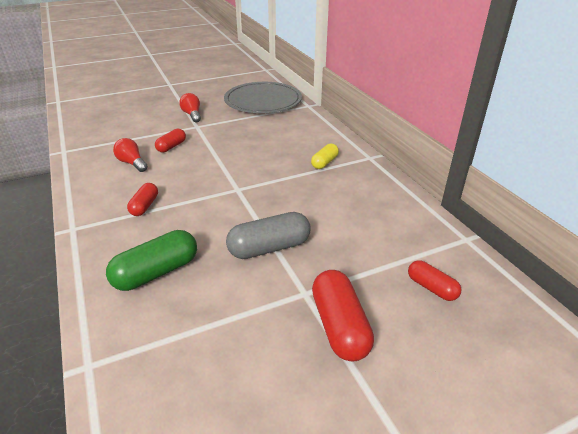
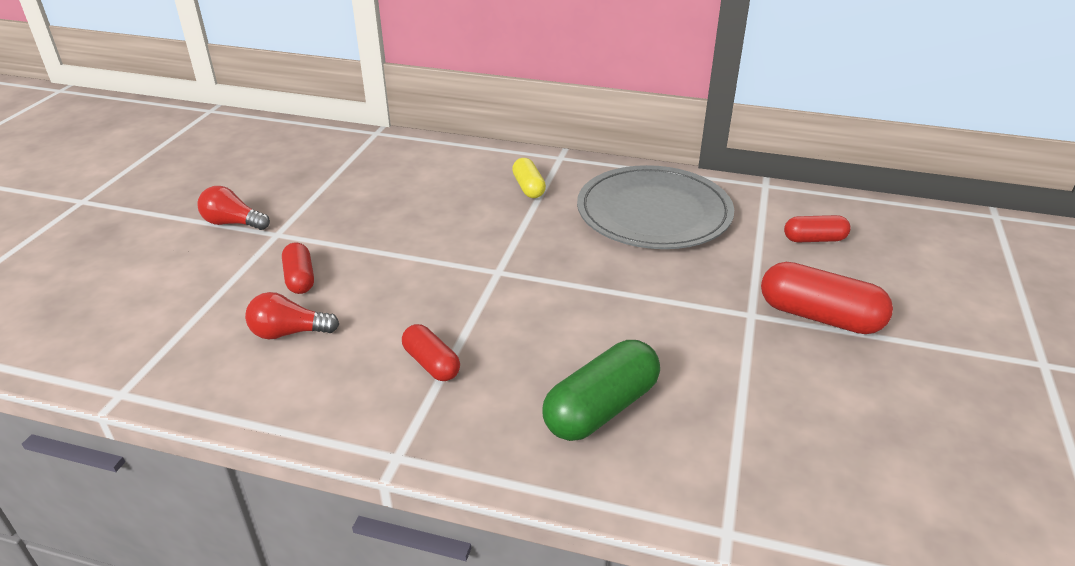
camera: 50 degrees left, 0 degrees up
(156, 272) = (601, 408): green capsule -> green capsule turned 45 degrees clockwise
(263, 101) = (302, 154): grey plate -> grey plate (654, 213)
(269, 248) = (649, 302): grey capsule -> none

